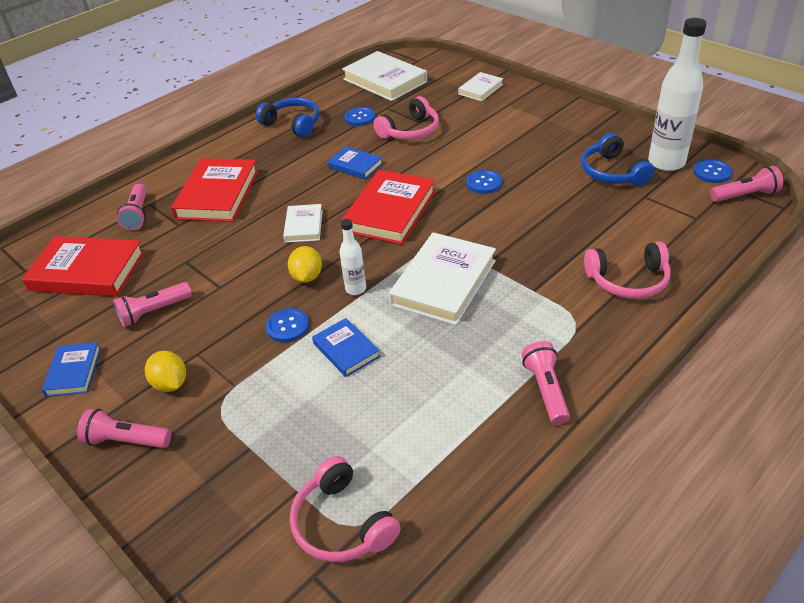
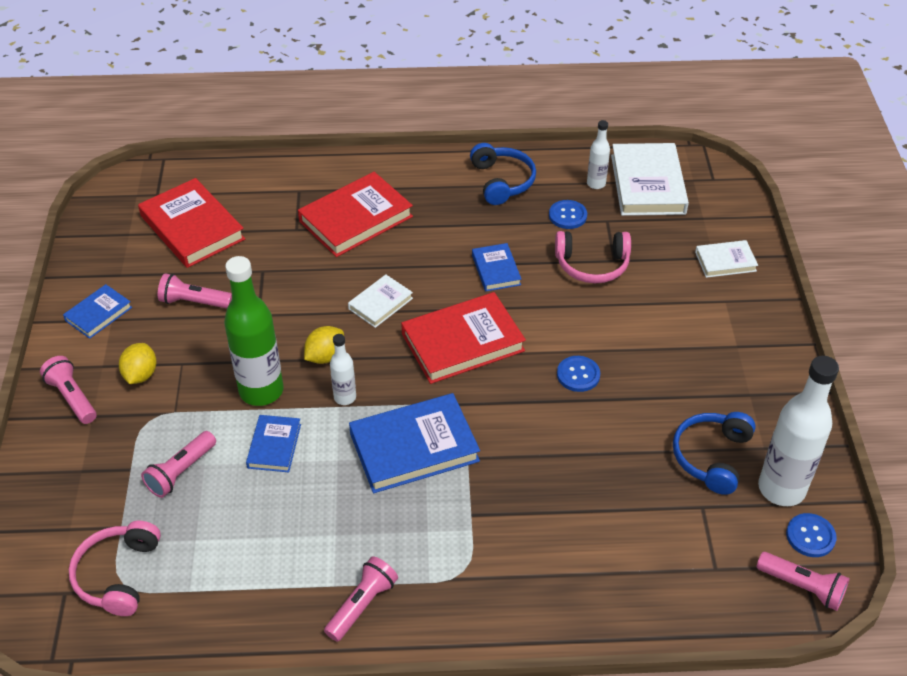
camera: 40 degrees right, 5 degrees up
(138, 215) = (279, 196): pink flashlight -> pink flashlight (181, 472)
(287, 326) = (261, 391): blue button -> green bottle
(354, 95) = (596, 184): none -> white bottle
(443, 282) = (414, 447): white book -> blue book
(628, 280) = (559, 573): pink headphones -> none

